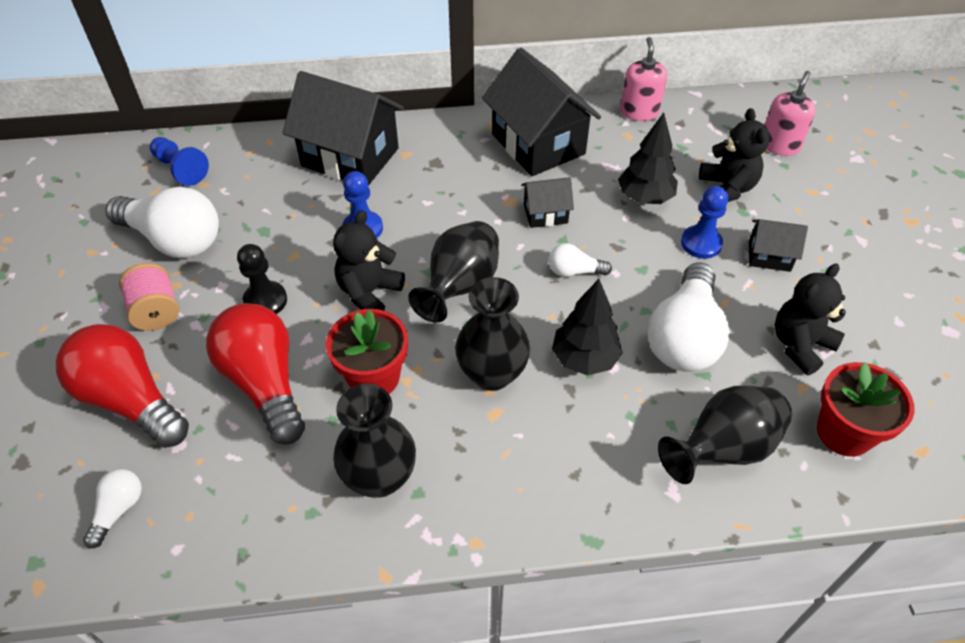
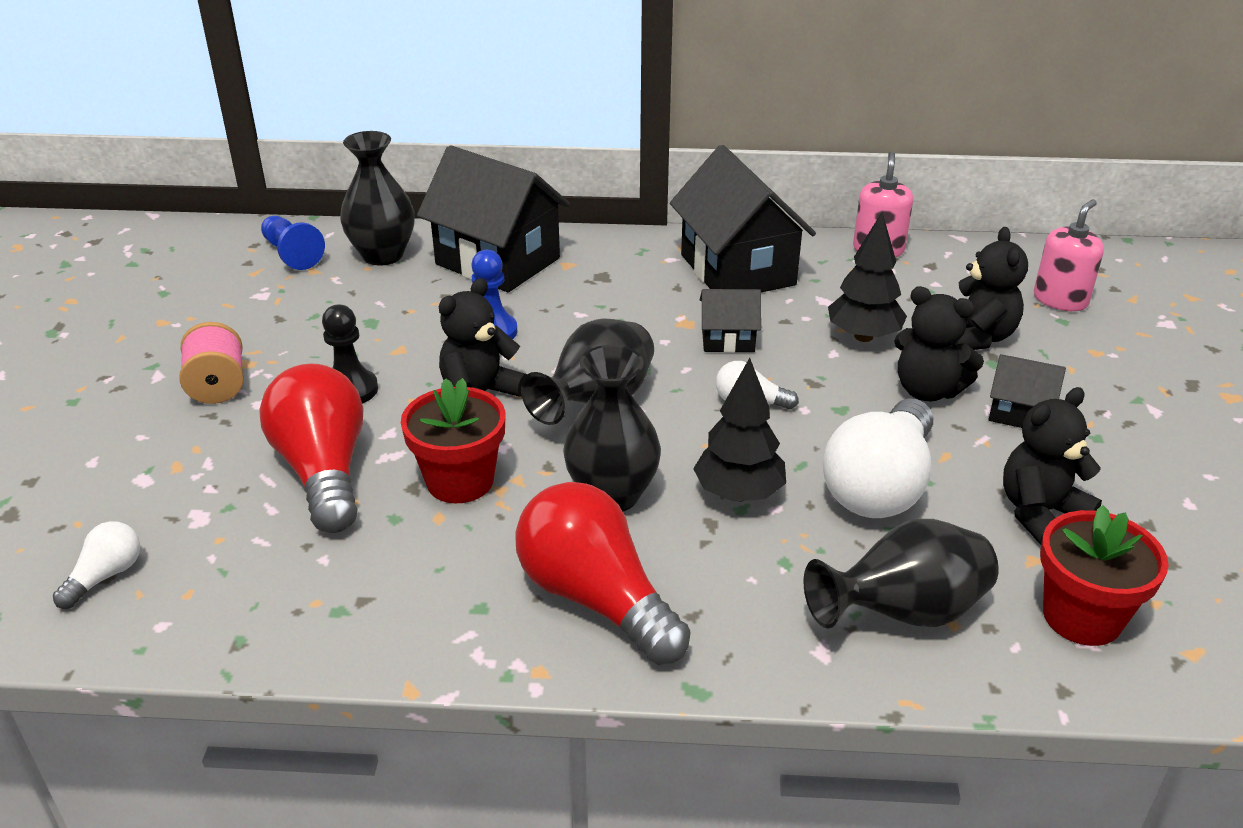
camera: 10 degrees right, 15 degrees down
(131, 400) = (158, 469): red light bulb -> red light bulb (596, 599)
(174, 240) = (261, 320): white light bulb -> none
(379, 477) = (436, 585): black vase -> black vase (383, 255)
(701, 243) = (927, 390): blue pawn -> black teddy bear

